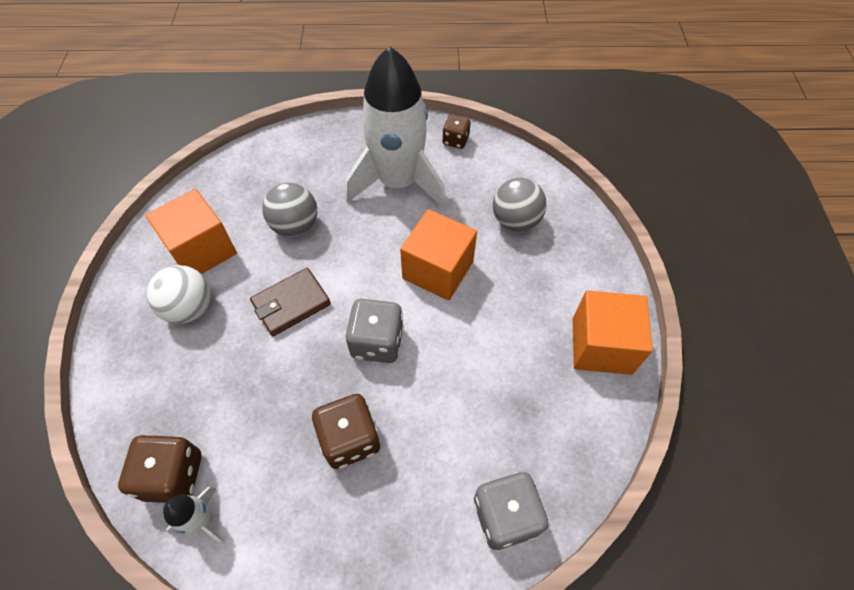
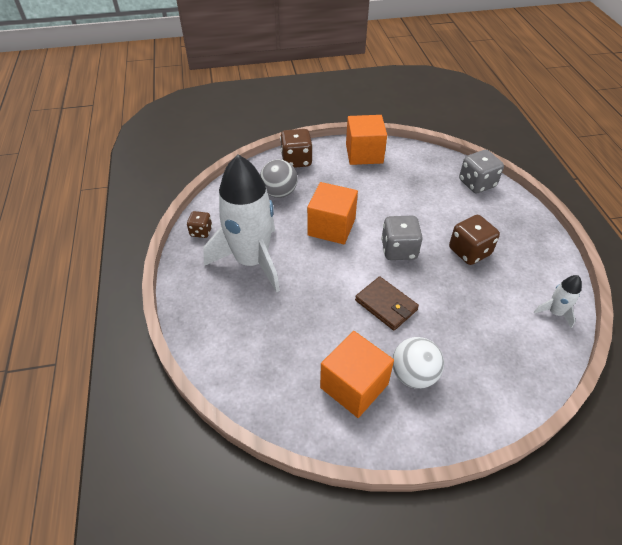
camera: 100 degrees left, 10 degrees down
(173, 475) = (539, 339): brown dice -> brown dice (296, 160)
(295, 226) = (311, 321): grey ball -> none

